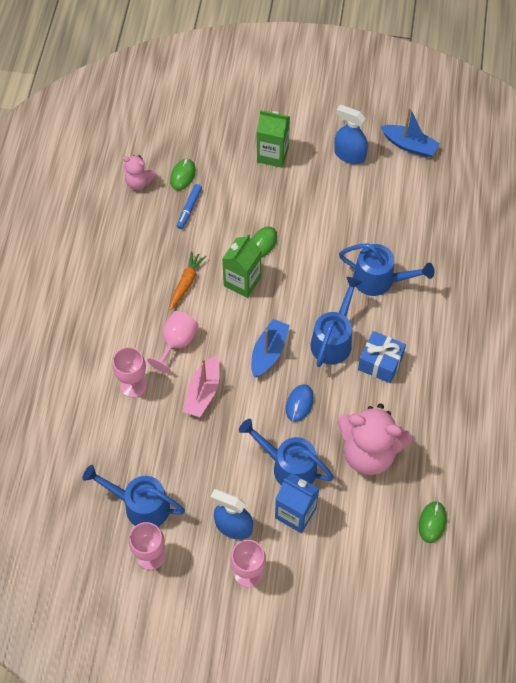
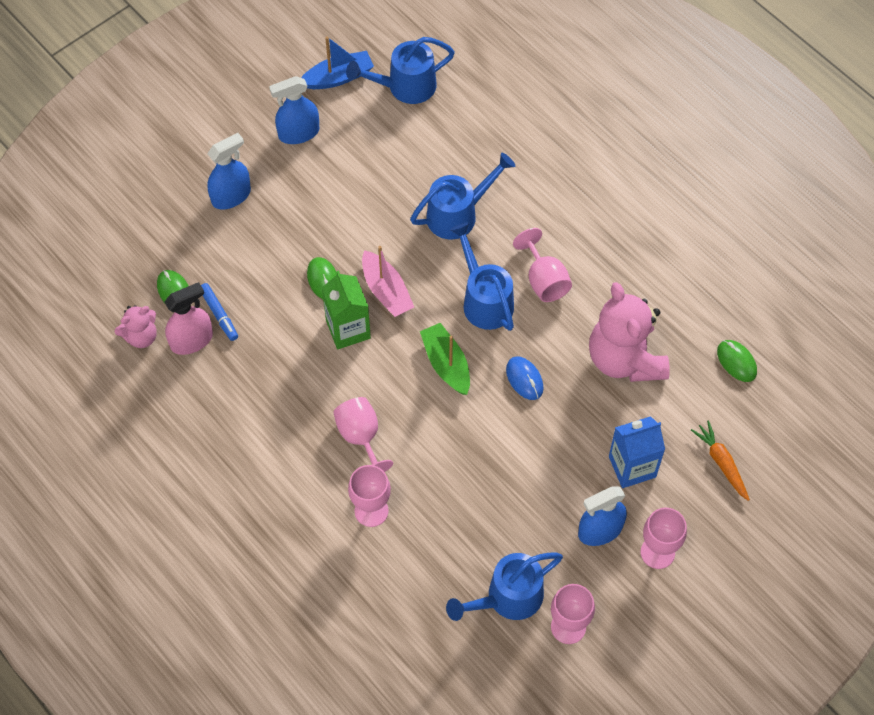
camera: 50 degrees left, 0 degrees up
(159, 208) = (191, 340): none -> pink spray bottle
(186, 283) = (301, 379): orange carrot -> orange carrot (721, 463)
(203, 392) = (436, 453): pink boat -> pink boat (386, 291)
(268, 352) = (446, 364): blue boat -> green boat
(272, 154) = (231, 196): green carton -> blue spray bottle
(288, 466) = (580, 437): blue watering can -> blue watering can (404, 87)
(369, 452) = (625, 359): pink teddy bear -> pink teddy bear turned 105 degrees clockwise
(380, 363) = (544, 280): blue gift -> pink goblet

